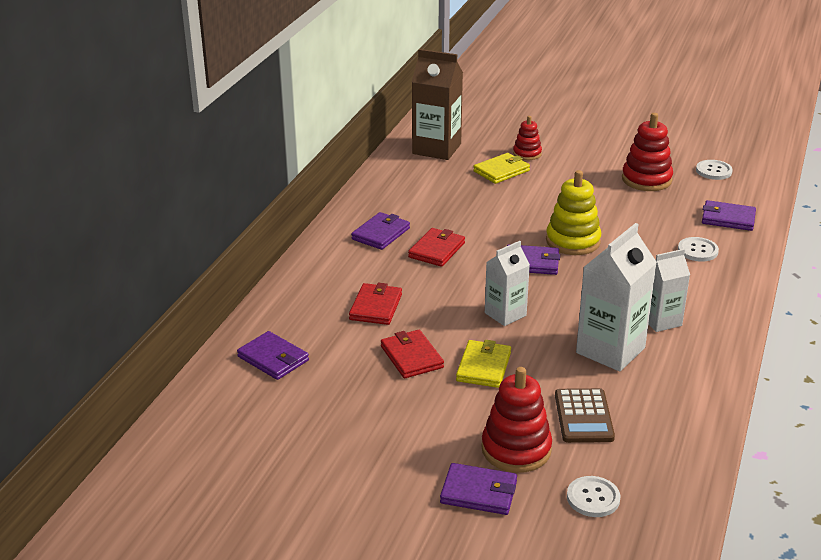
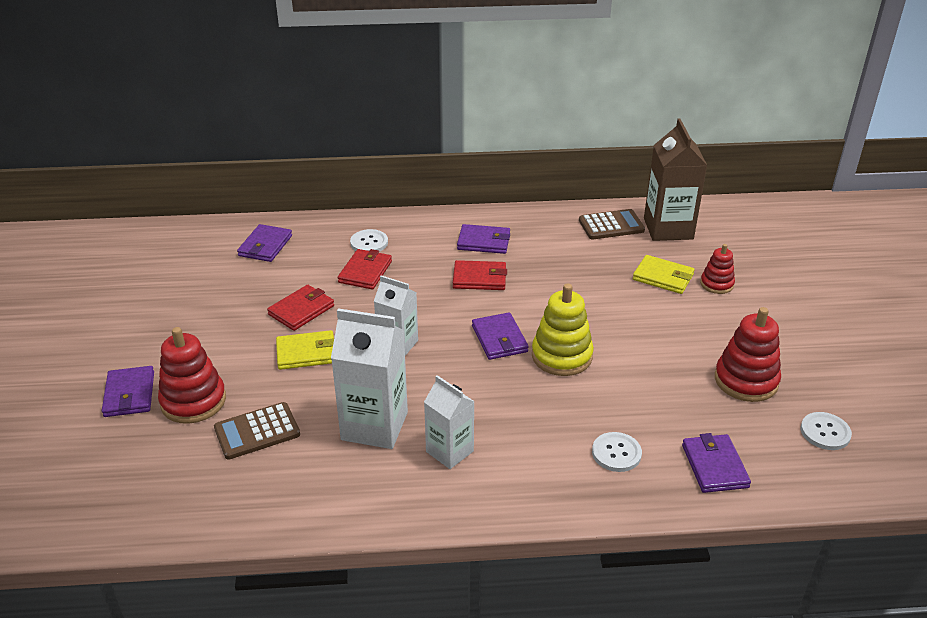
camera: 65 degrees right, 5 degrees up
(376, 307) = (365, 272): red wallet -> red wallet turned 60 degrees counterclockwise
(409, 170) = (611, 225): none -> brown calculator
(593, 498) = (139, 463): white button -> white button (369, 243)

